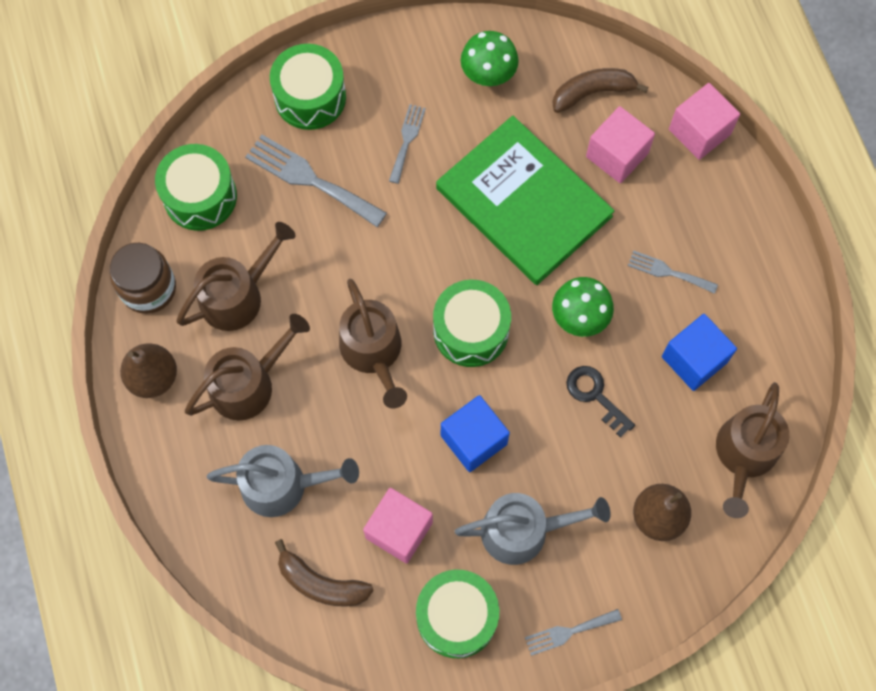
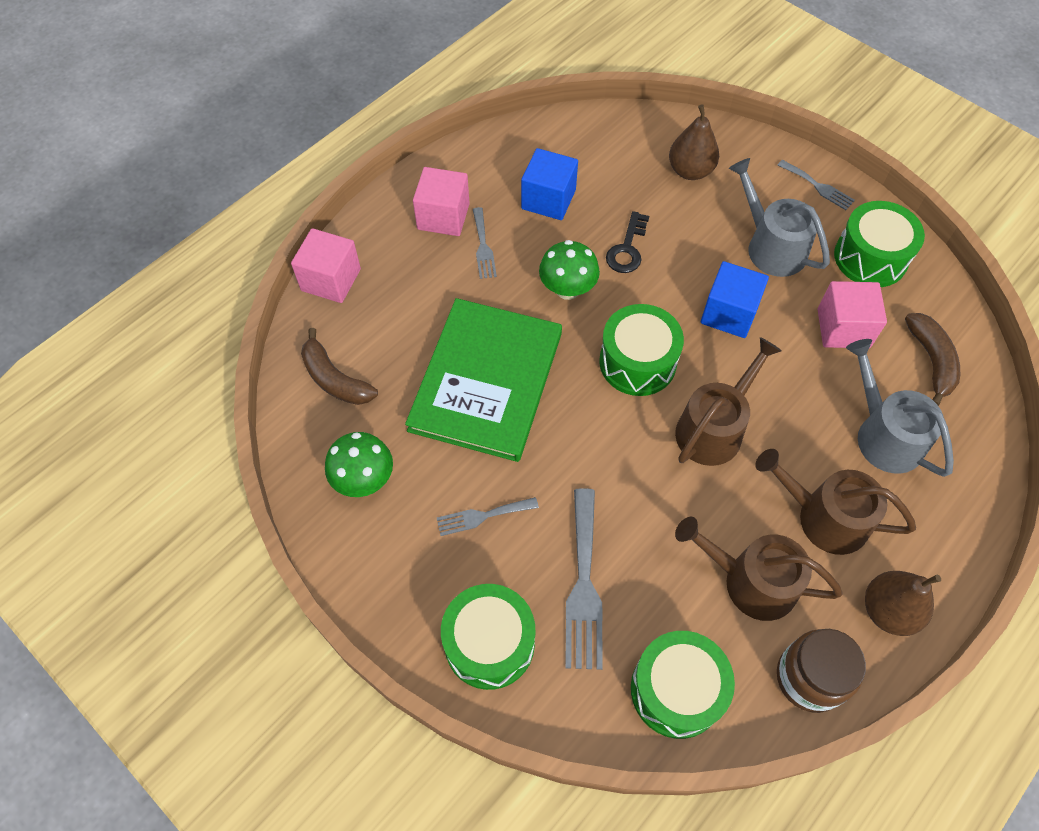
camera: 120 degrees left, 10 degrees down
(617, 155) = (392, 331): pink cube -> pink cube (443, 216)
(744, 454) = (602, 141): brown watering can -> none

